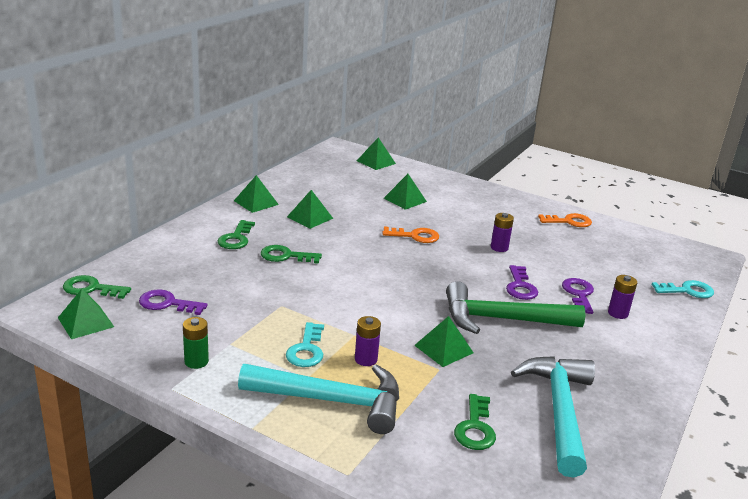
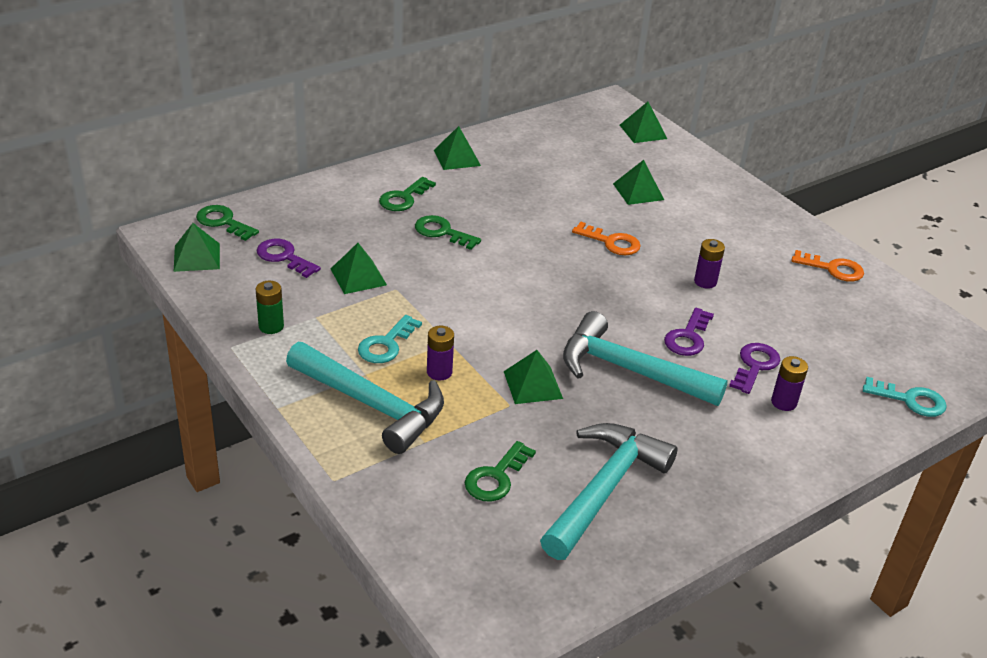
camera: 25 degrees right, 10 degrees up
(310, 217) = (504, 190): green pyramid -> green pyramid (358, 276)
(502, 319) = (629, 370): green hammer -> turquoise hammer

